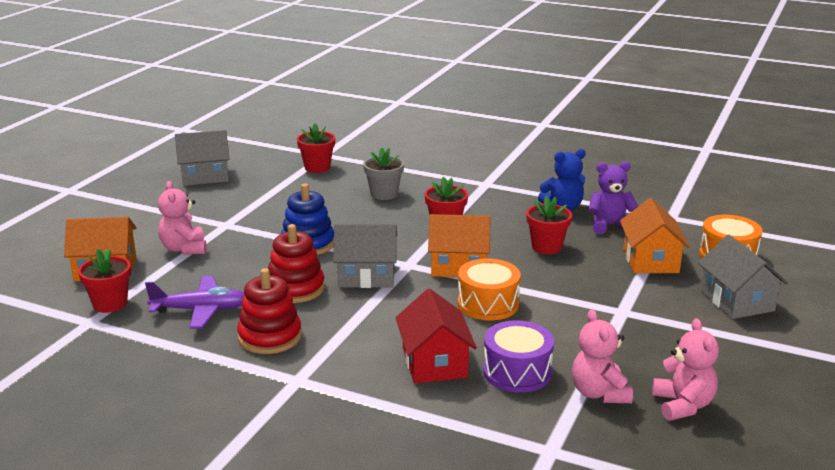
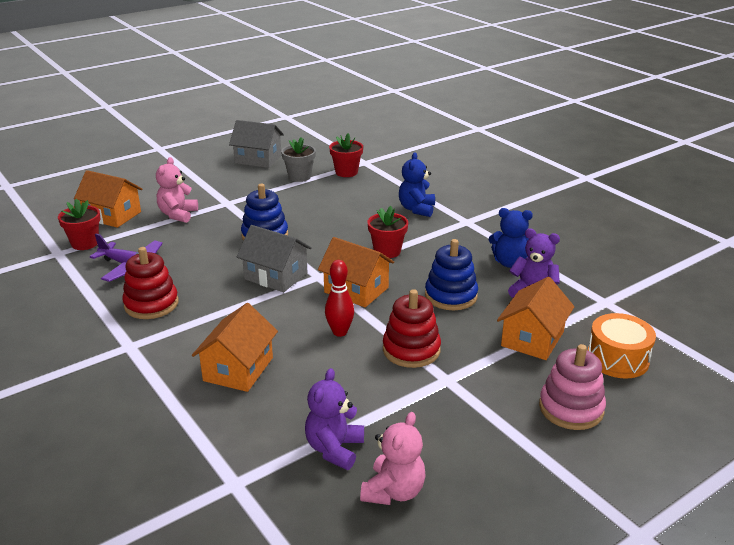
camera: 30 degrees right, 5 degrees up
(295, 288) = (213, 270): red stacking toy -> red stacking toy (411, 350)
(384, 194) = (371, 208): grey flower pot -> grey flower pot (299, 176)
(428, 184) = (416, 209): none -> blue teddy bear
(434, 363) = (238, 369): red house -> orange house
(488, 304) = (340, 332): orange drum -> red bowling pin
(517, 372) = (291, 402): purple drum -> none
(546, 247) = (451, 296): red flower pot -> blue stacking toy
(599, 393) = (334, 449): pink teddy bear -> purple teddy bear
(737, 301) = (571, 408): grey house -> pink stacking toy

